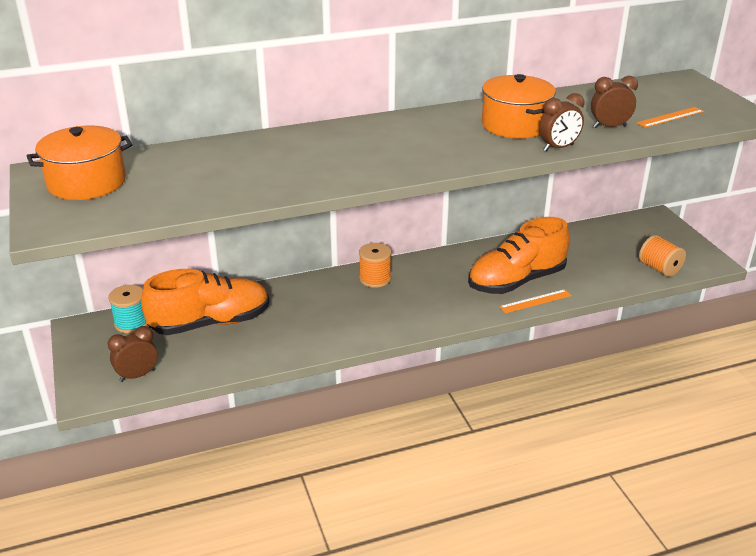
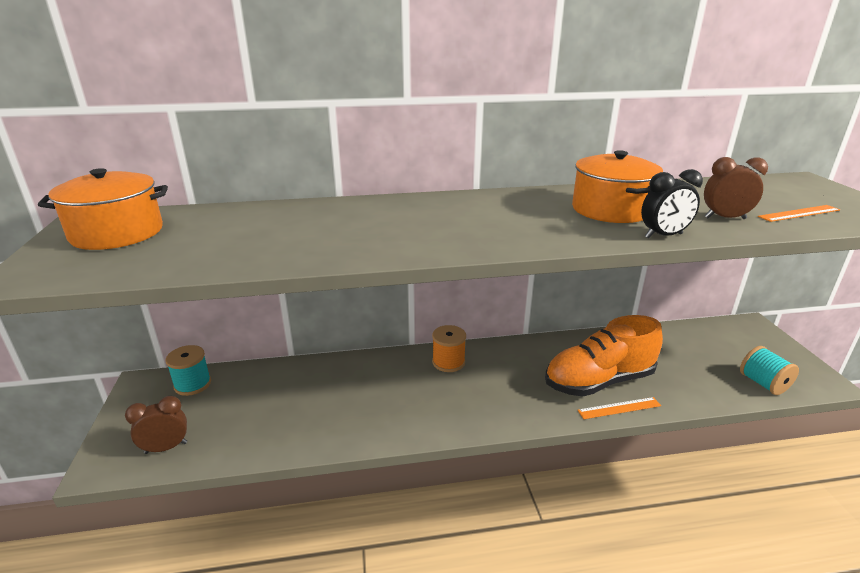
camera: 10 degrees right, 5 degrees down
(210, 323) = (268, 393): orange shoe -> none
(558, 148) = (663, 236): brown clock -> black clock
(659, 268) = (763, 383): orange spool -> turquoise spool

